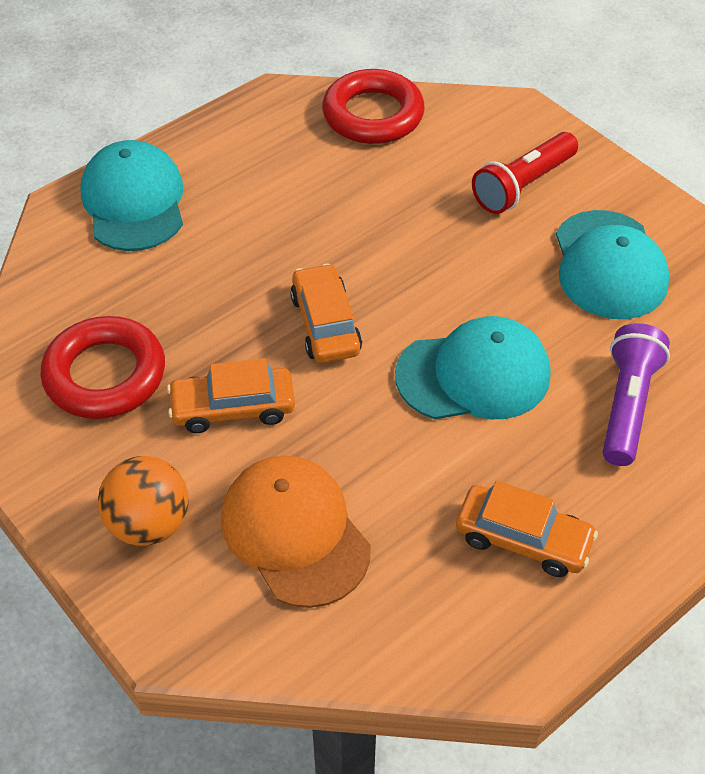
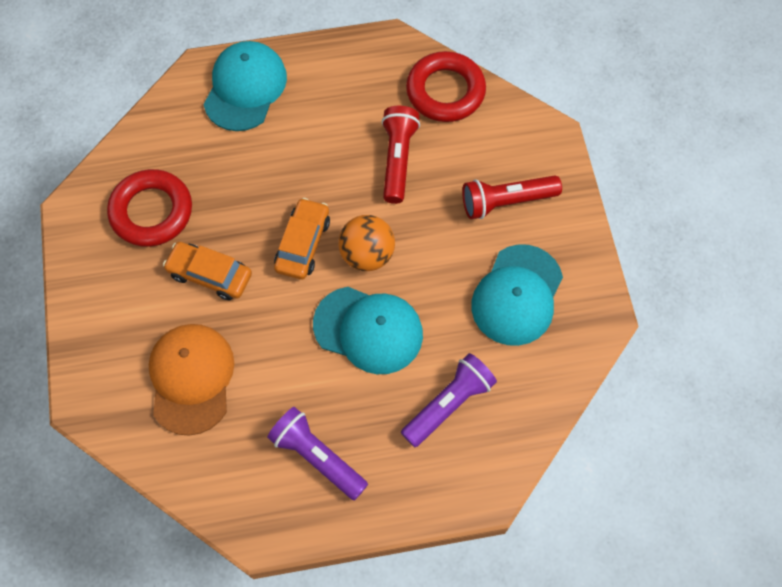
camera: 30 degrees right, 15 degrees up
(149, 523) = (116, 327): orange ball -> orange ball (367, 255)
(371, 197) = (397, 160): none -> red flashlight
(523, 539) = (317, 457): orange car -> purple flashlight

